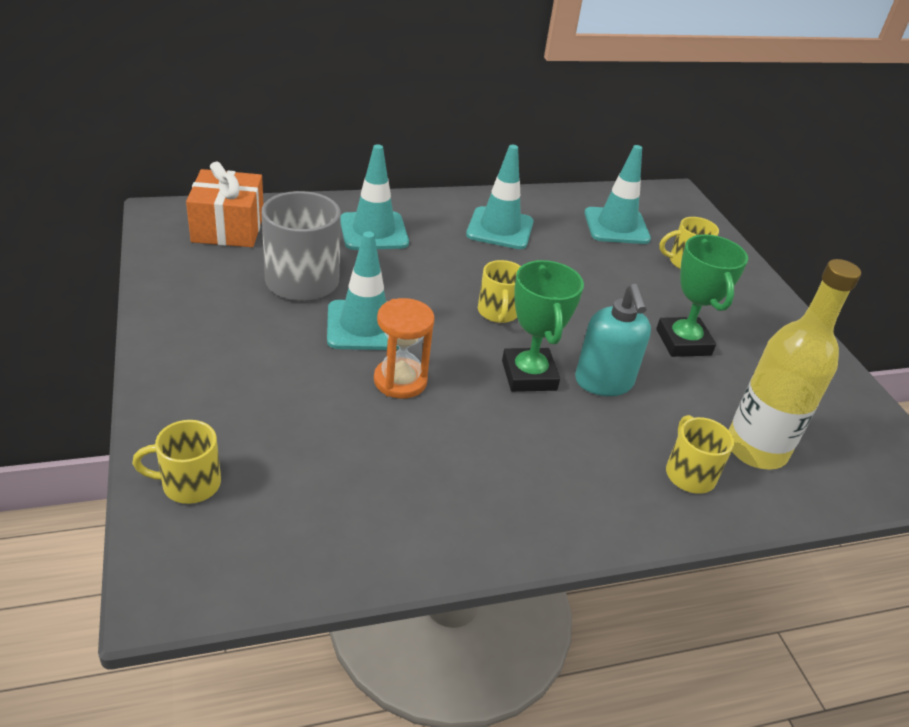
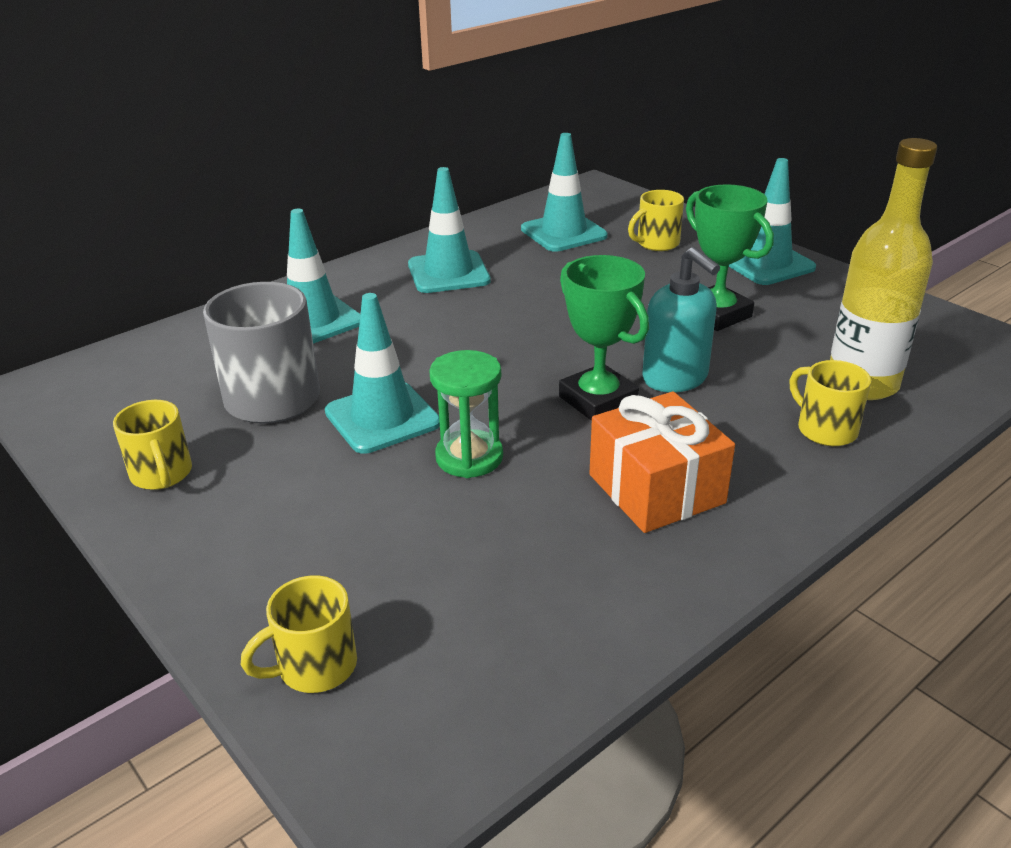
camera: 20 degrees left, 5 degrees down
(228, 228) = (133, 374): orange gift -> orange gift (656, 489)
(400, 381) = (469, 457): orange hourglass -> green hourglass
(498, 312) = (515, 352): yellow mug -> yellow mug (162, 474)
(765, 314) = (766, 263): none -> turquoise traffic cone

